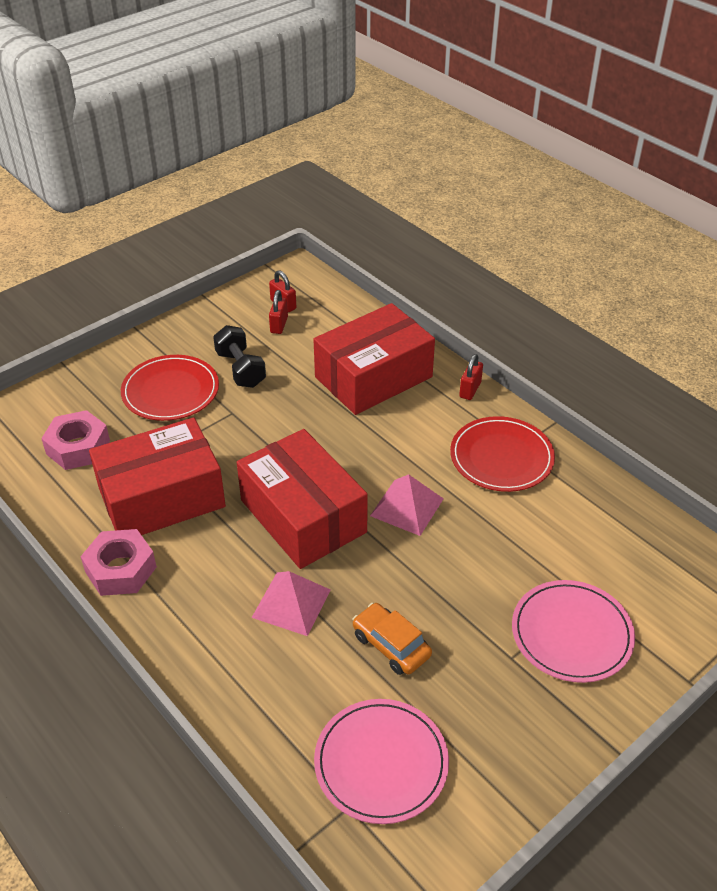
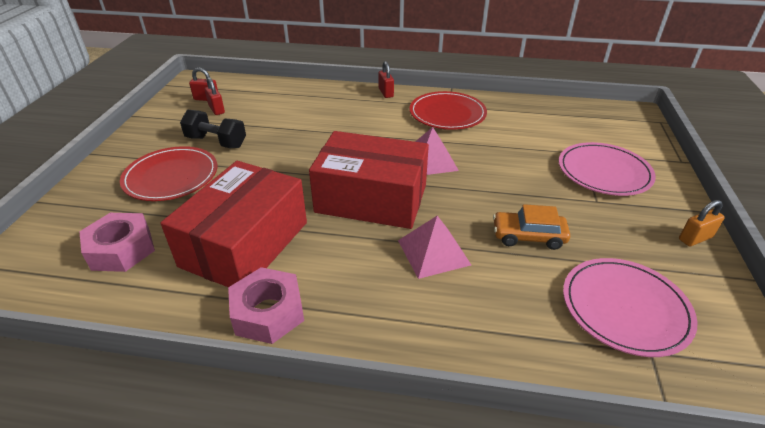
camera: 40 degrees left, 5 degrees down
(373, 377) = (319, 109): red box -> none
(551, 761) = (695, 238): none -> orange padlock

